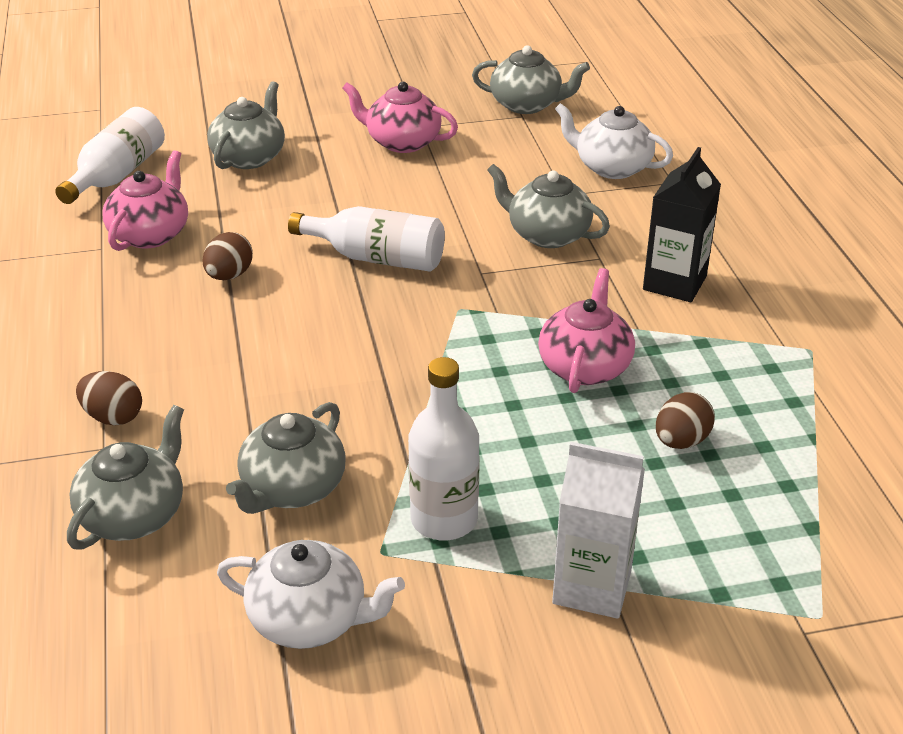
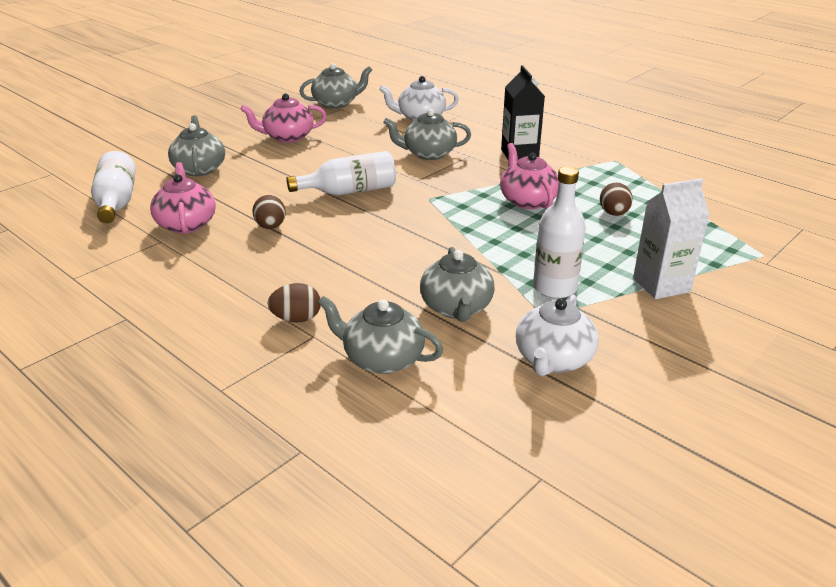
camera: 35 degrees left, 5 degrees down
(134, 515) = (382, 359): grey teapot -> grey teapot turned 60 degrees counterclockwise
(310, 619) = (553, 360): white teapot -> white teapot turned 135 degrees clockwise

